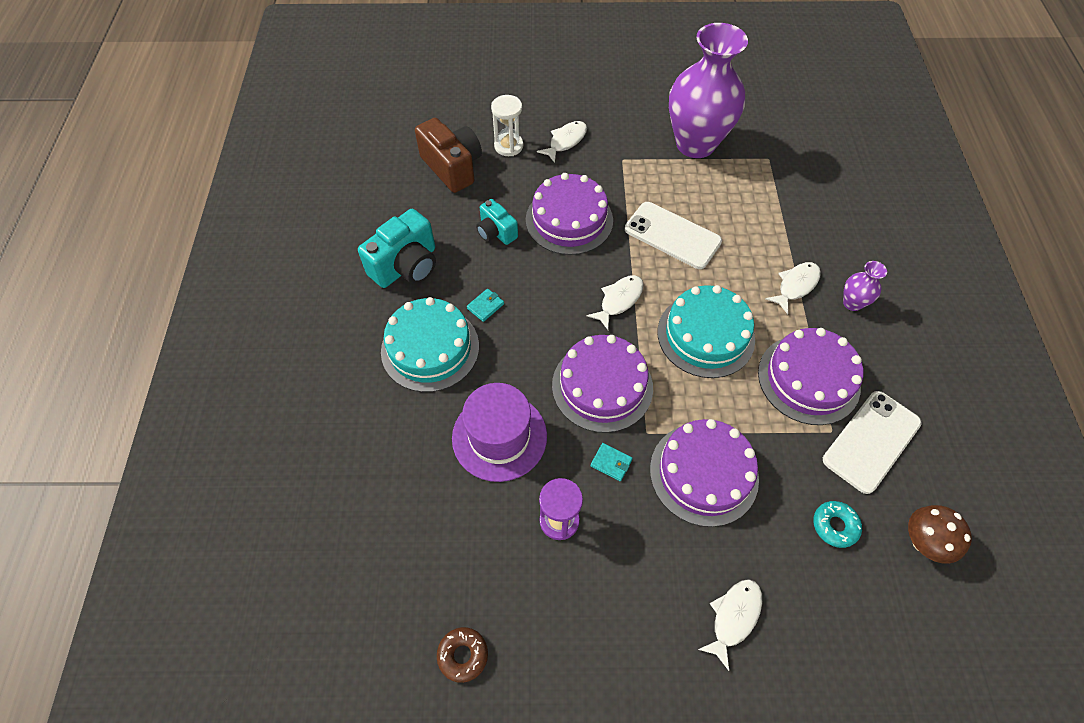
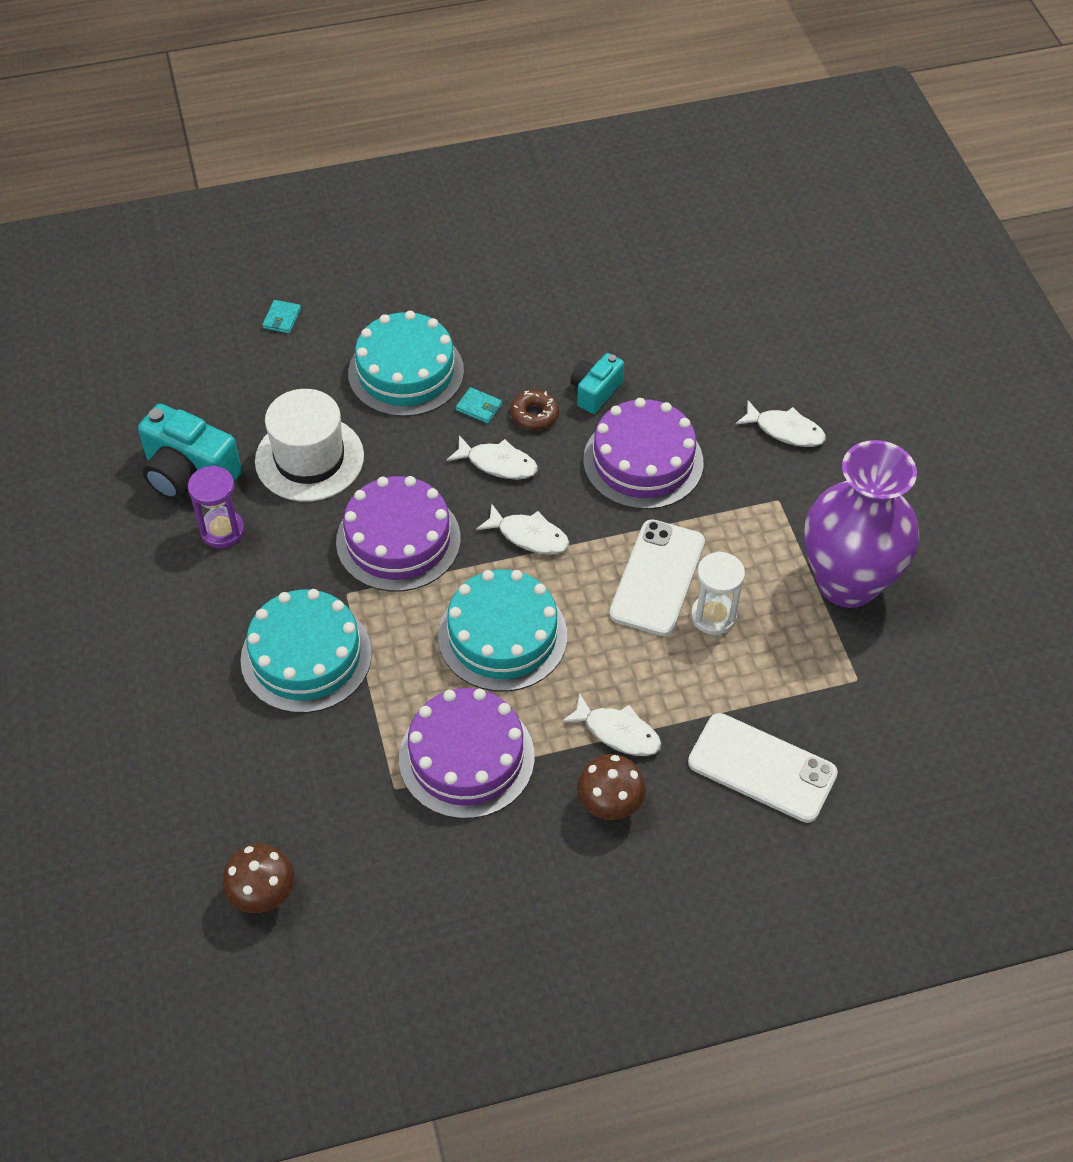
camera: 75 degrees right, 5 degrees down
(406, 266) = (513, 321): turquoise camera -> turquoise camera (189, 474)
(452, 167) = (687, 324): brown camera -> none
(463, 655) = (73, 482): brown donut -> brown donut (534, 415)
(499, 436) = (309, 458): purple hat -> white hat
(508, 146) = (749, 372): white hourglass -> white hourglass (713, 616)
(611, 463) = (300, 565): turquoise wallet -> turquoise wallet (282, 318)
(703, 473) = (306, 656): purple cake -> turquoise cake
(733, 617) = (142, 703): white fish -> white fish (498, 464)
(835, 526) = (266, 797): turquoise donut -> none
(852, 303) = (609, 805): purple vase -> brown mushroom
(871, 441) = (390, 834): white phone -> white phone (762, 768)

